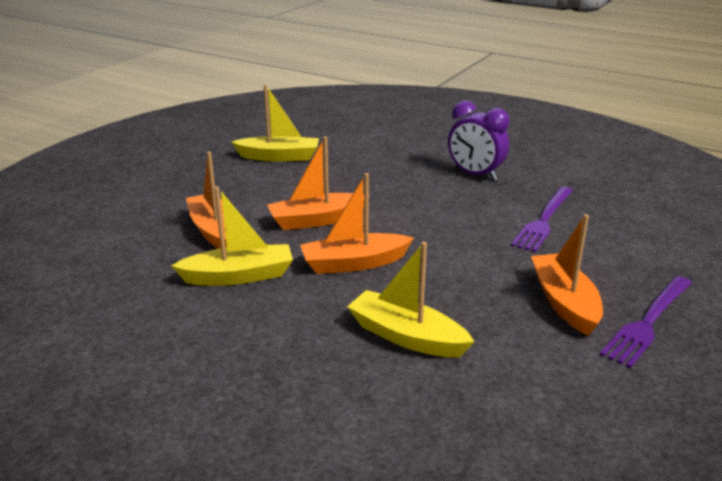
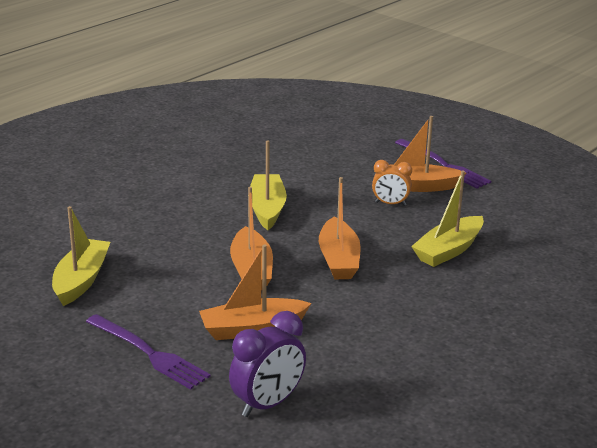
camera: 80 degrees left, 0 degrees up
(239, 276) = (344, 318): yellow boat -> yellow boat (267, 209)
(475, 175) = (192, 180): purple clock -> purple clock (268, 404)
(503, 287) = (390, 204): none -> orange clock
(543, 220) = (294, 169): purple fork -> purple fork (149, 353)

